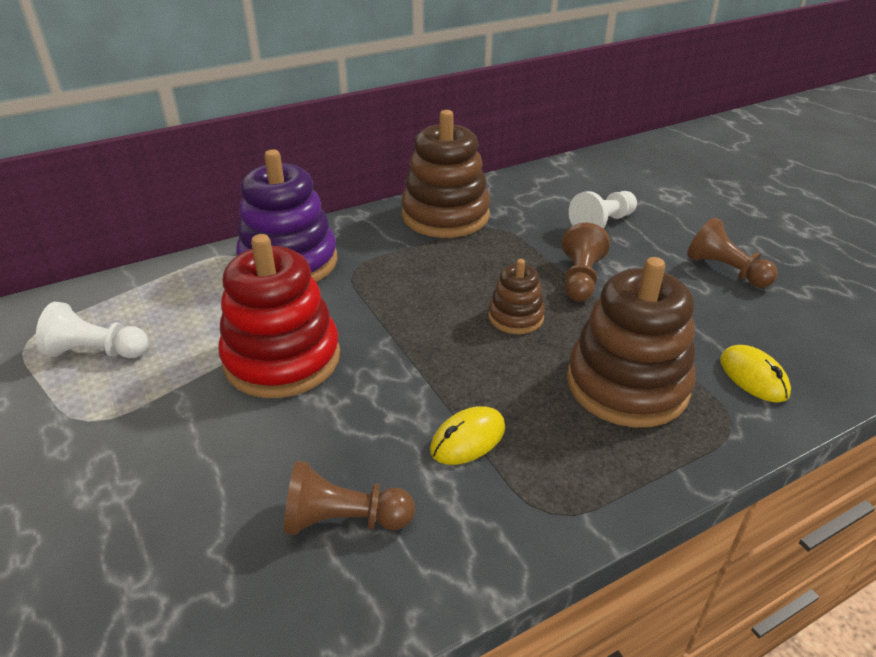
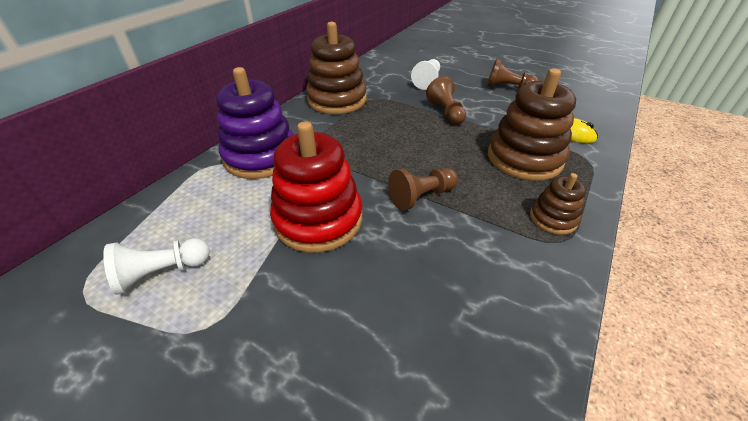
camera: 30 degrees left, 5 degrees up
(344, 520) = (462, 303): brown pawn -> brown pawn (421, 196)
(468, 439) = (480, 220): yellow mouse -> none
(516, 317) = (434, 143): brown stacking toy -> brown stacking toy (553, 218)

